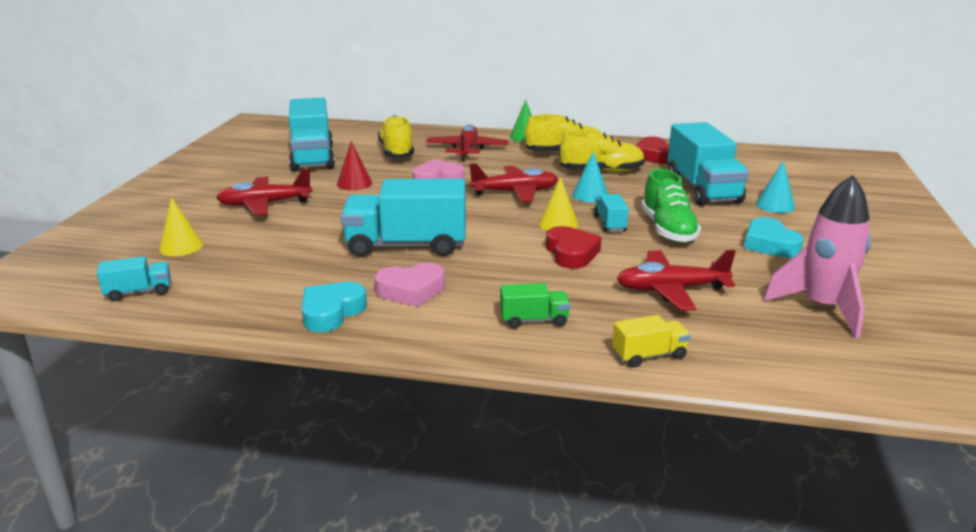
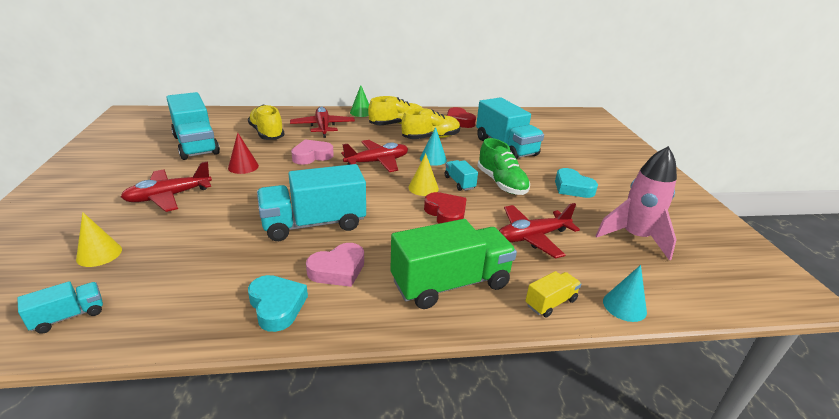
camera: 20 degrees left, 5 degrees up
(331, 312) = (277, 306): turquoise heart -> turquoise heart turned 135 degrees clockwise
(534, 320) = (450, 284): green truck -> green truck, size x2.12
(775, 205) = (557, 155): turquoise cone -> turquoise cone (624, 306)

